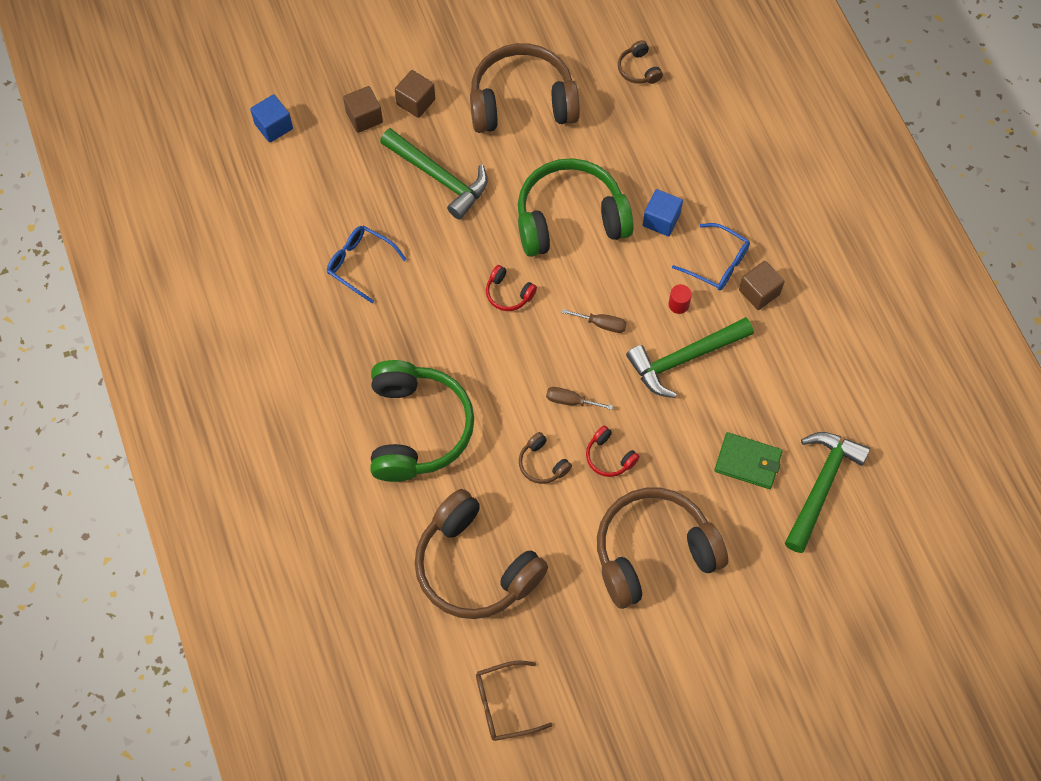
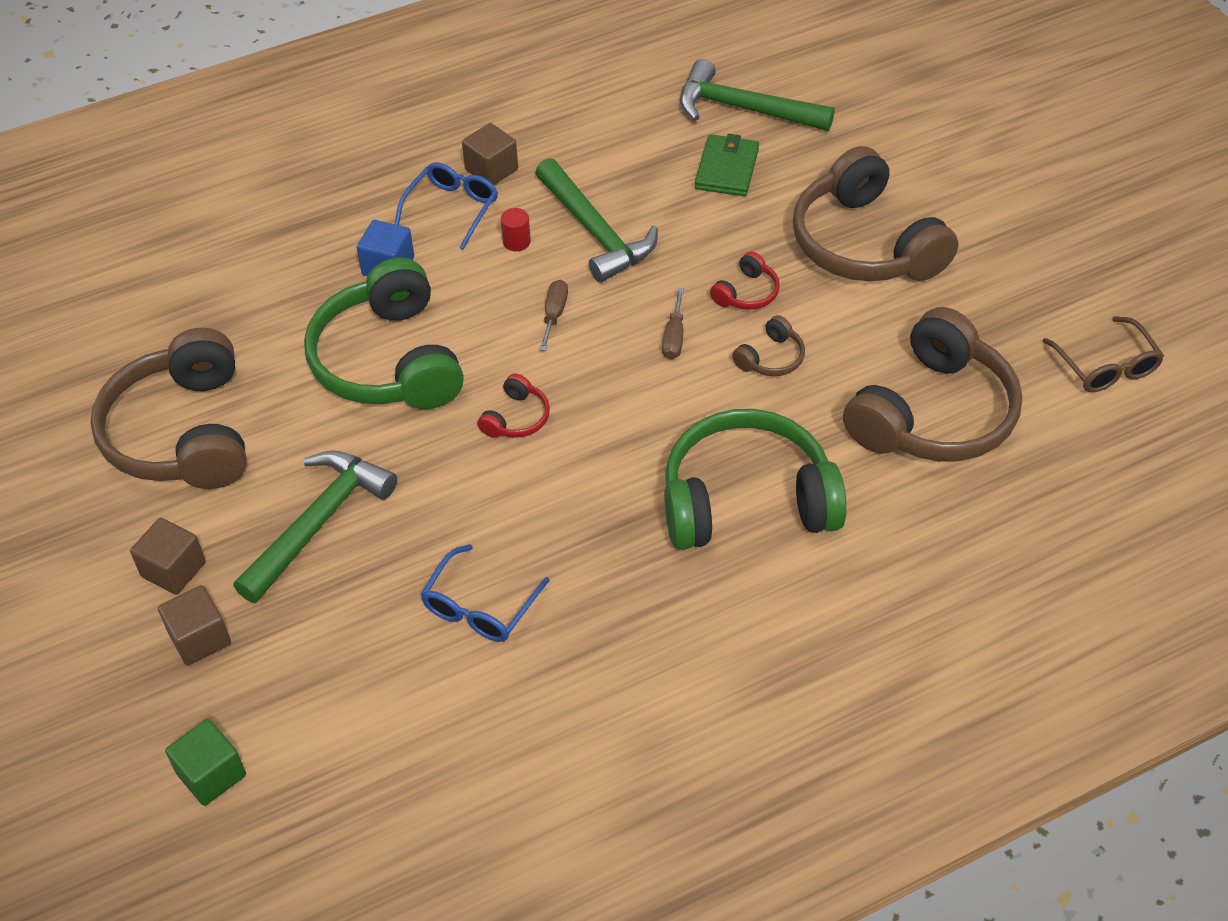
camera: 95 degrees left, 15 degrees down
(274, 126) = (211, 774): blue cube -> green cube
(638, 69) = (135, 305): brown headphones -> none

